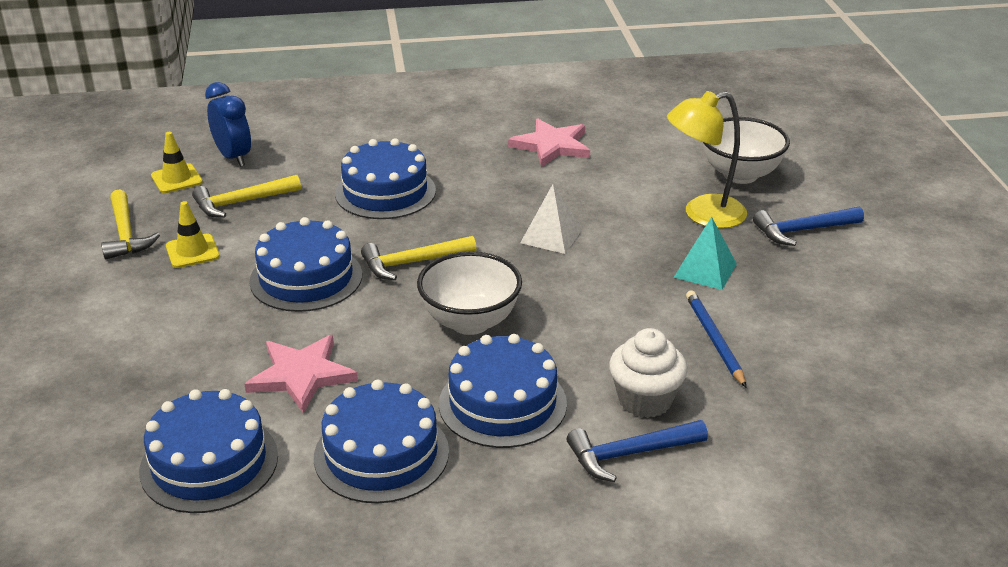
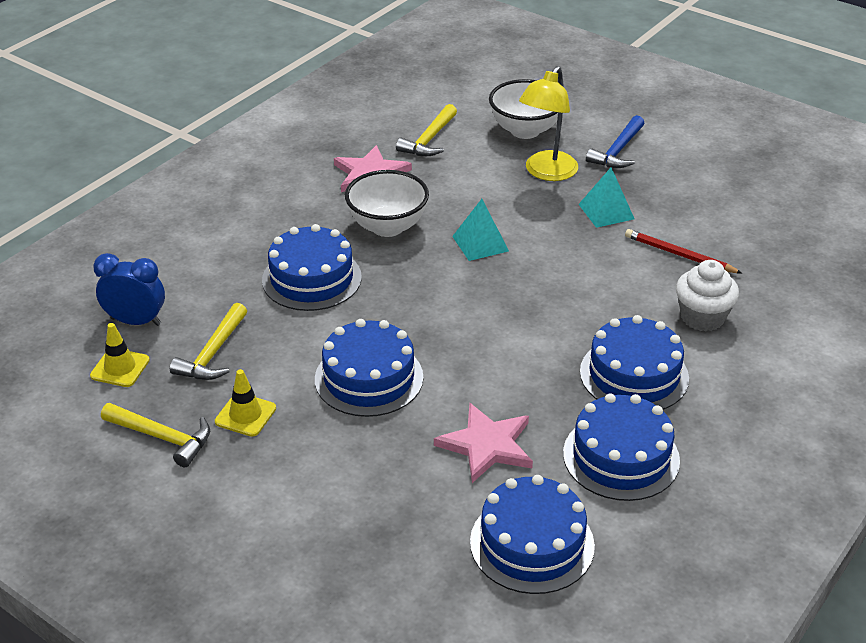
camera: 45 degrees left, 5 degrees up
(412, 263) = (423, 320): yellow hammer -> yellow hammer (429, 140)
(470, 322) = (529, 336): white bowl -> white bowl (387, 227)
(551, 236) = (480, 243): white pyramid -> turquoise pyramid
(629, 454) = (744, 356): blue hammer -> none
(714, 340) = (679, 255): blue pencil -> red pencil

